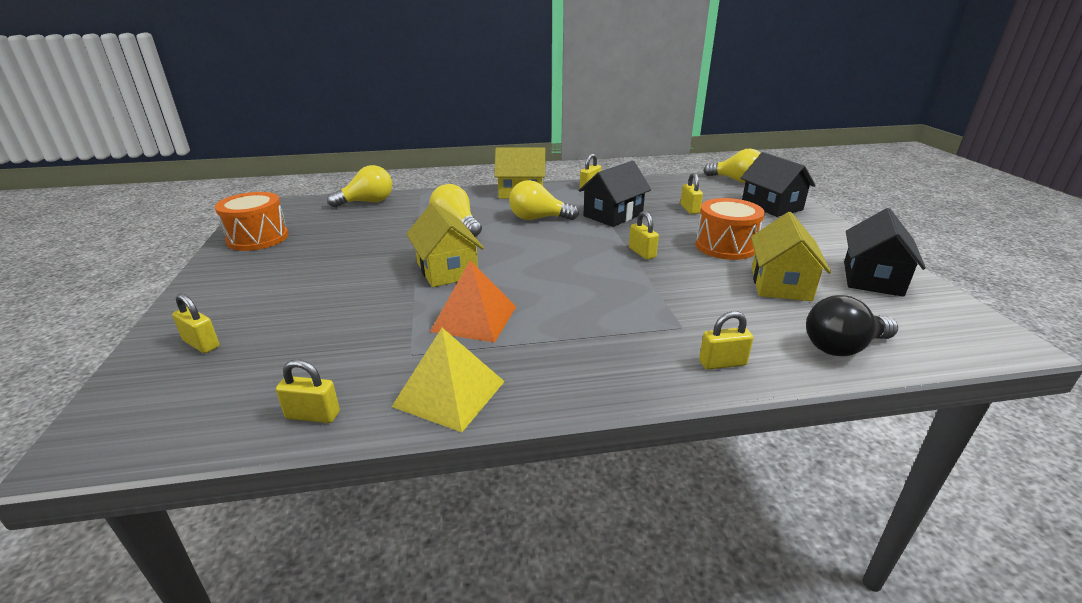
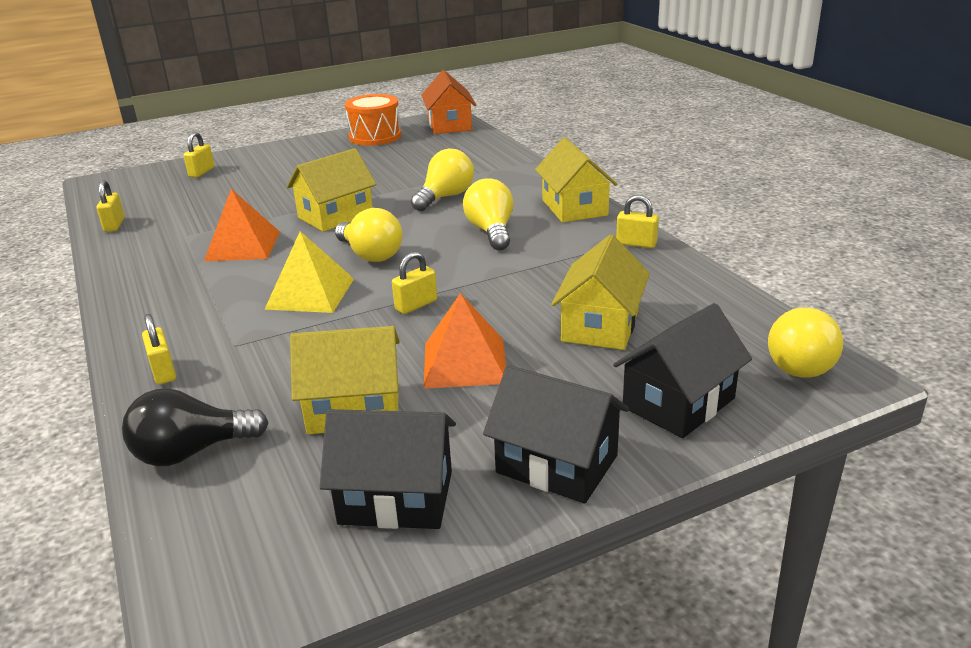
camera: 75 degrees right, 0 degrees up
(286, 207) = (449, 125): none -> orange house
(367, 202) = (484, 148): yellow light bulb -> yellow light bulb (370, 255)
(449, 393) = (132, 259): yellow pyramid -> yellow pyramid (310, 293)
(613, 215) = (534, 273): black house -> black house (557, 464)
(689, 209) = (600, 326): yellow padlock -> yellow house
(725, 246) = (465, 362): orange drum -> orange pyramid
(842, 347) = (191, 452): black light bulb -> black light bulb turned 75 degrees counterclockwise

